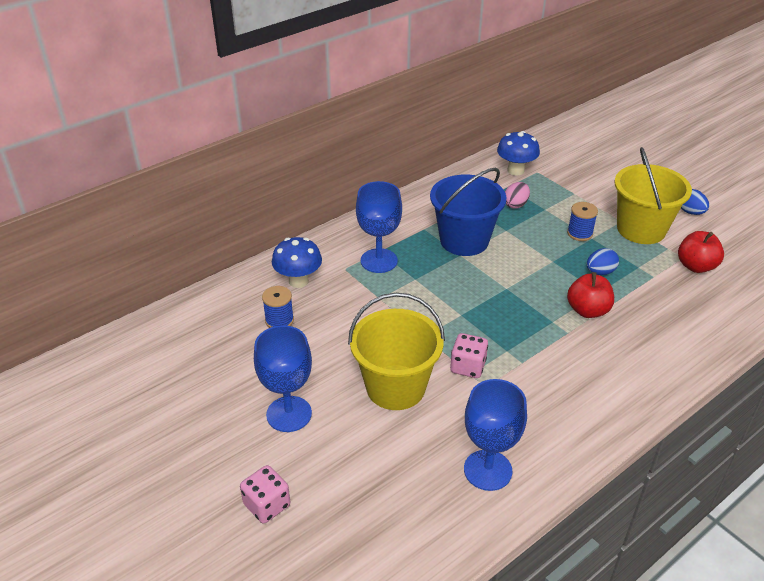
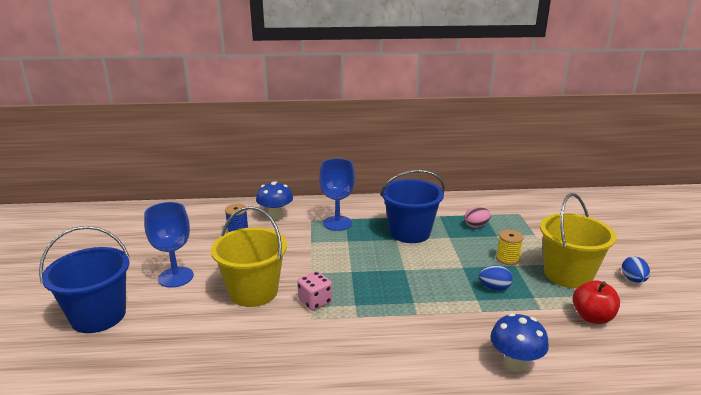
camera: 35 degrees right, 15 degrees down
(267, 505) = (98, 316): pink dice -> blue bucket
(487, 470) = (243, 368): blue goblet -> none
(515, 170) = (502, 207): blue mushroom -> blue mushroom (515, 364)
(579, 233) = (507, 259): blue spool -> yellow spool
(587, 310) = (451, 307): red apple -> none

